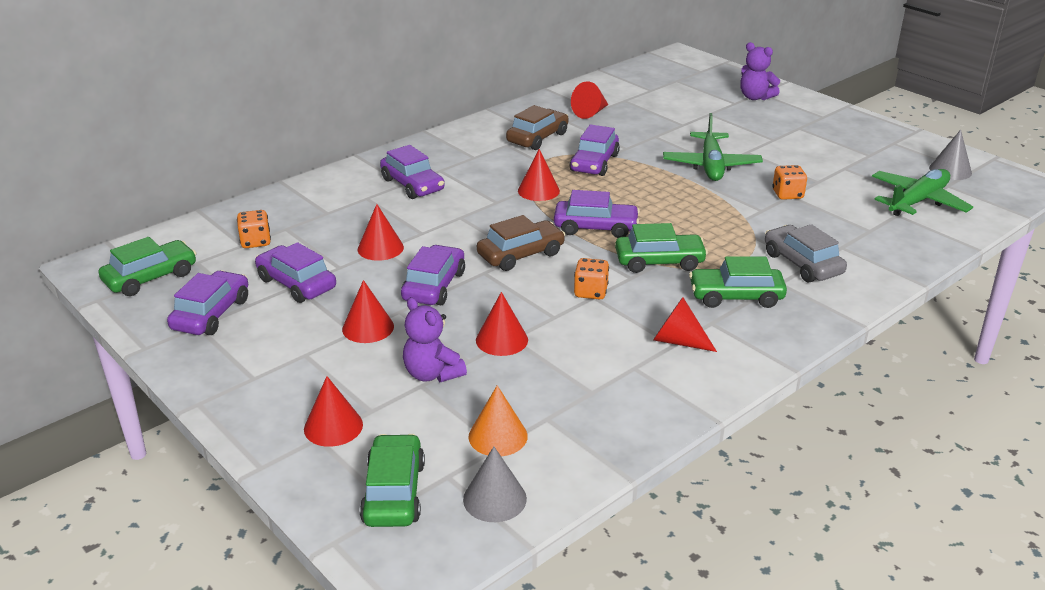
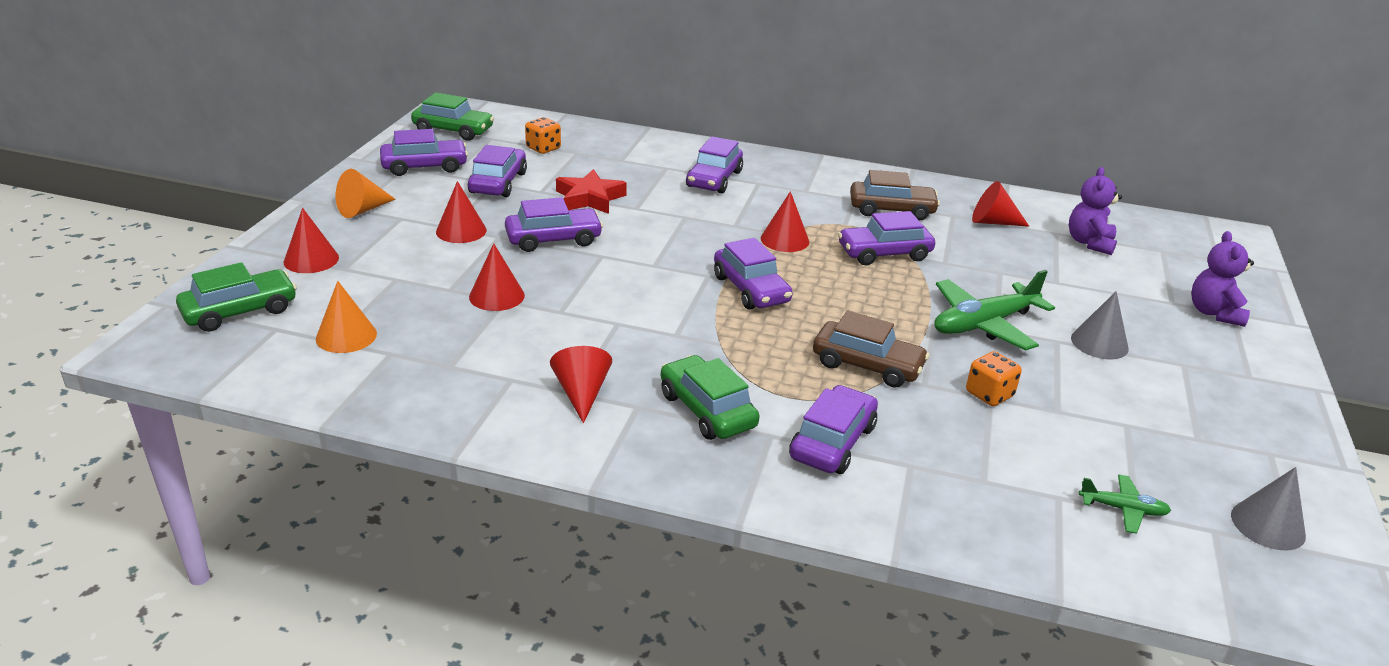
camera: 55 degrees right, 0 degrees up
(262, 372) = (363, 210): none -> orange cone
(380, 248) = (589, 198): red cone -> red star
(432, 374) = (416, 279): purple teddy bear -> purple teddy bear (1089, 243)
(494, 499) = (256, 360): grey cone -> grey cone (1099, 343)
(521, 254) = (652, 264): brown car -> brown car (867, 365)
(590, 292) = (624, 319): orange dice -> none
(659, 262) = (726, 343): green car -> none
(802, 264) = (832, 442): grey car -> purple car
(917, 201) = (1123, 509): green plane -> green plane, size x0.51

